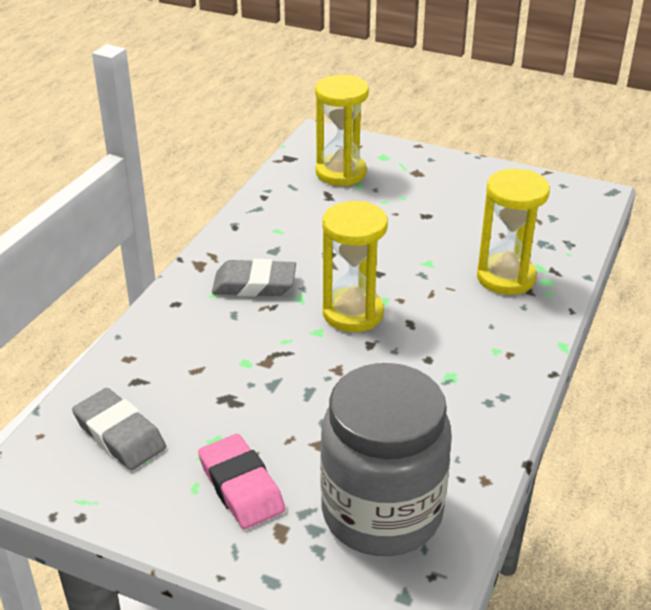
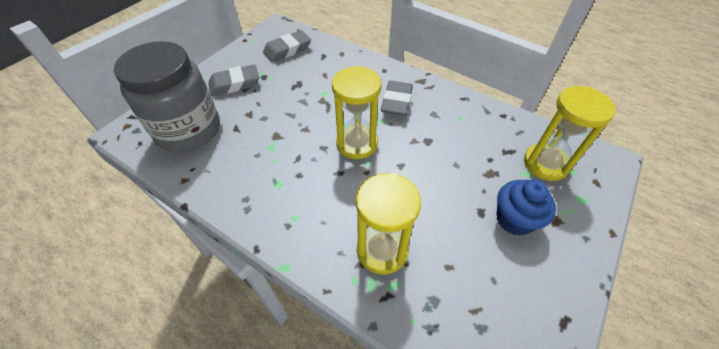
camera: 100 degrees right, 15 degrees up
(241, 487) = (235, 84): pink eraser -> grey eraser
(427, 195) = (514, 219): none -> blue cupcake

